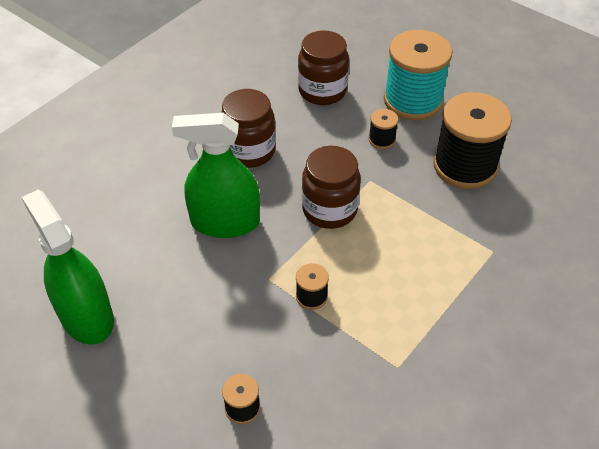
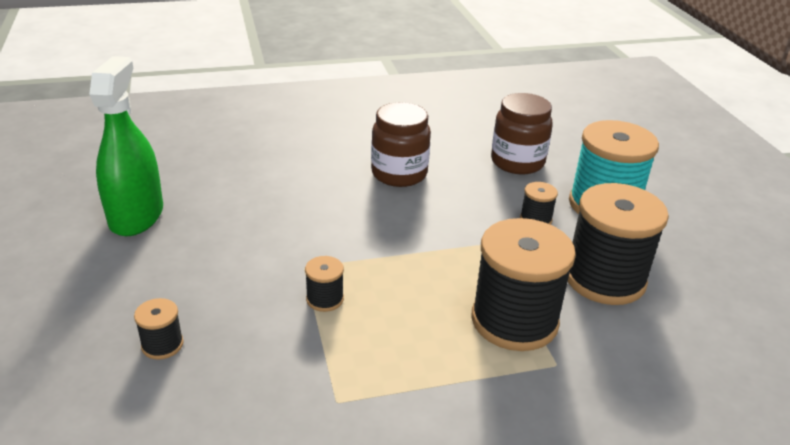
camera: 35 degrees right, 15 degrees down
(225, 222) = (318, 210): green spray bottle -> none
(329, 209) = (421, 245): brown jar -> none
(442, 234) = (514, 320): none -> black spool

